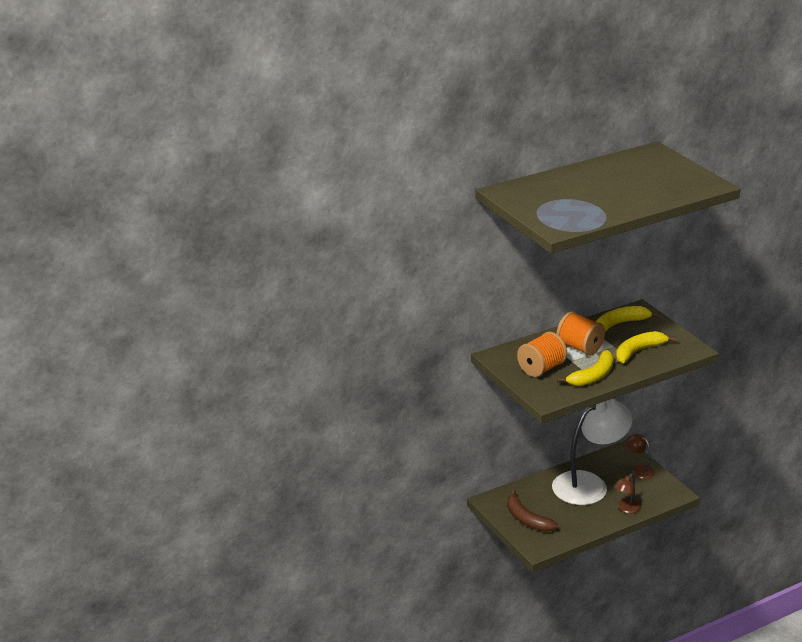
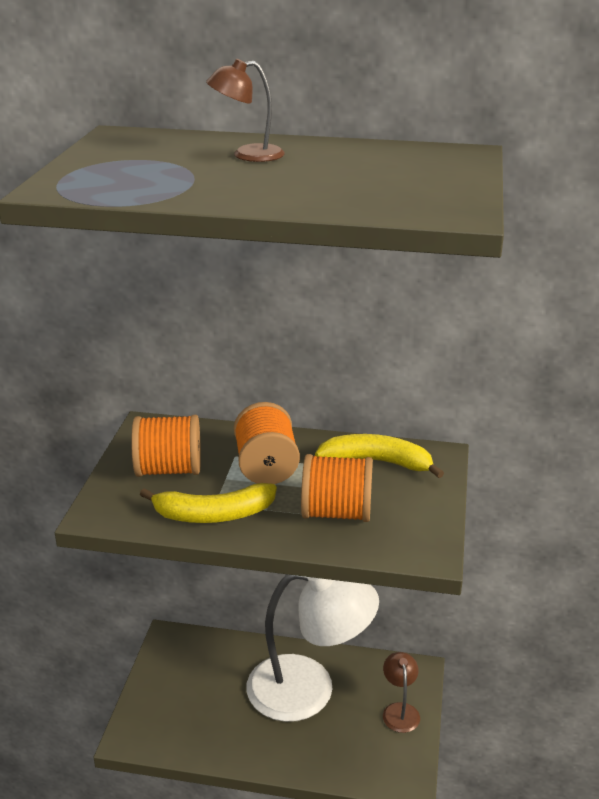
camera: 40 degrees right, 0 degrees up
(527, 519) = (173, 689): brown banana -> none
(626, 509) = (308, 757): brown lamp -> brown lamp (247, 155)
(638, 351) = (336, 513): yellow banana -> orange spool

